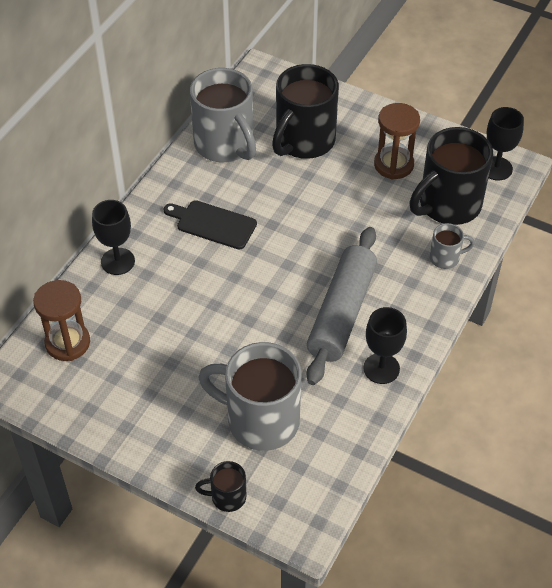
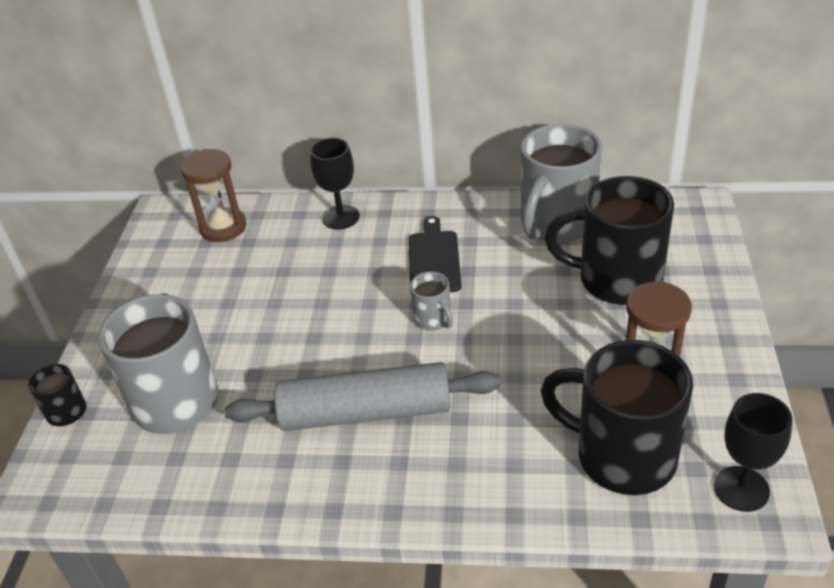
camera: 70 degrees right, 10 degrees down
(381, 368) = (296, 482): black goblet -> none
(445, 258) = (522, 486): grey mug -> grey mug (433, 320)

